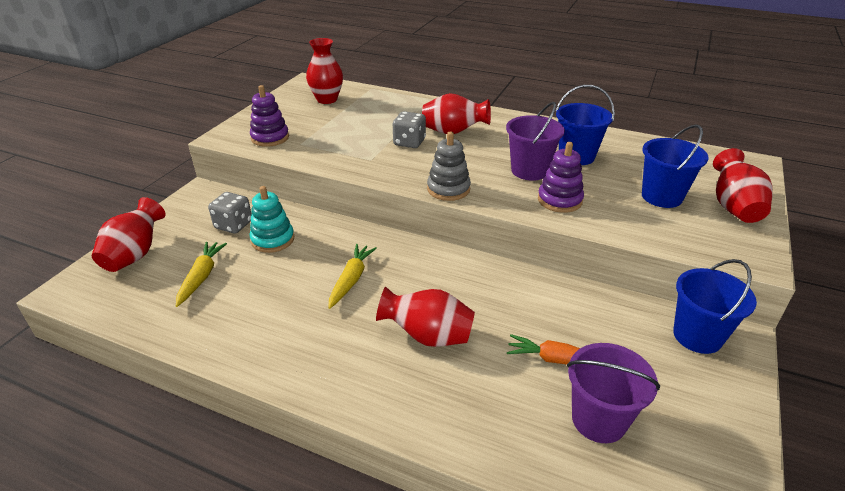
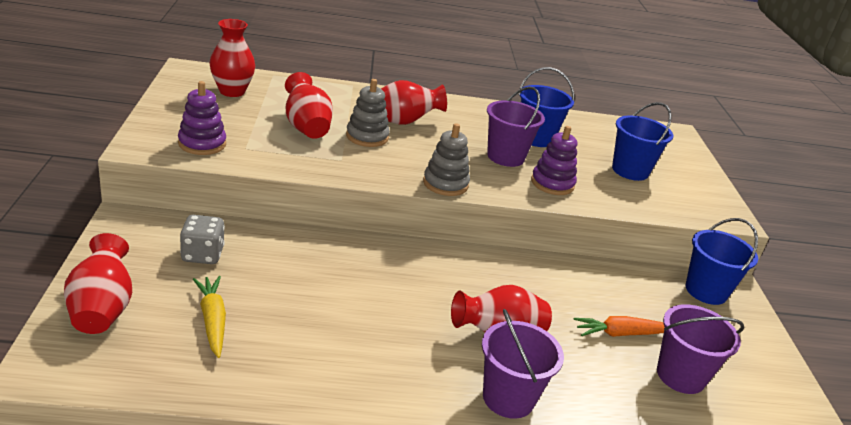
camera: 30 degrees left, 5 degrees down
(273, 240) = (264, 265): turquoise stacking toy -> none
(351, 280) = (384, 294): yellow carrot -> none
(393, 397) = (508, 398): none -> purple bucket
(409, 142) = (367, 137): grey dice -> grey stacking toy
(733, 207) = (687, 174): red vase -> red vase (306, 127)

